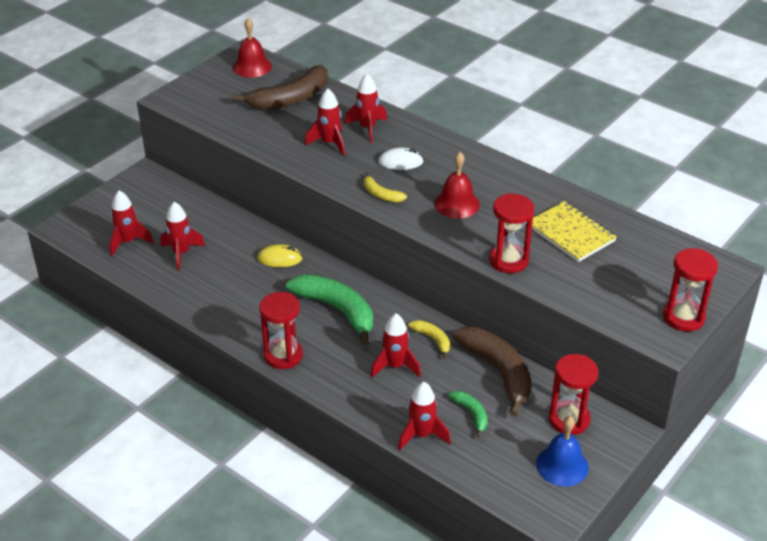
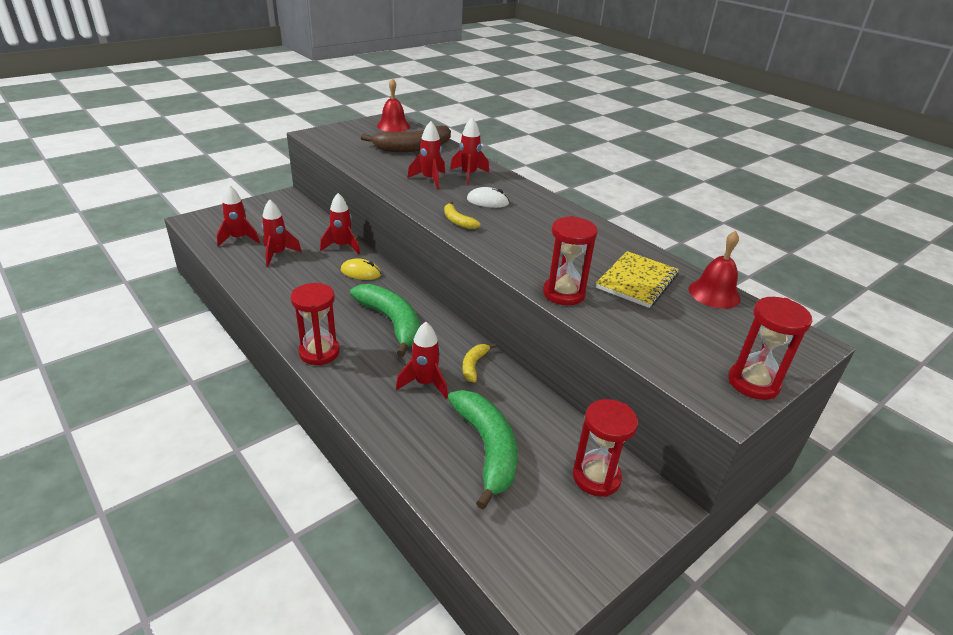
camera: 10 degrees right, 5 degrees down
(421, 435) = (423, 460): red rocket -> red rocket (342, 246)
(432, 339) = (474, 365): yellow banana -> yellow banana turned 135 degrees counterclockwise
(457, 204) = (528, 239): red bell -> red bell (714, 293)
(471, 414) = (487, 448): green banana -> green banana, size x2.04
(498, 371) = (531, 409): brown banana -> none
(562, 465) = (574, 531): blue bell -> none
(570, 233) = (637, 281): yellow notebook -> yellow notebook turned 60 degrees clockwise

